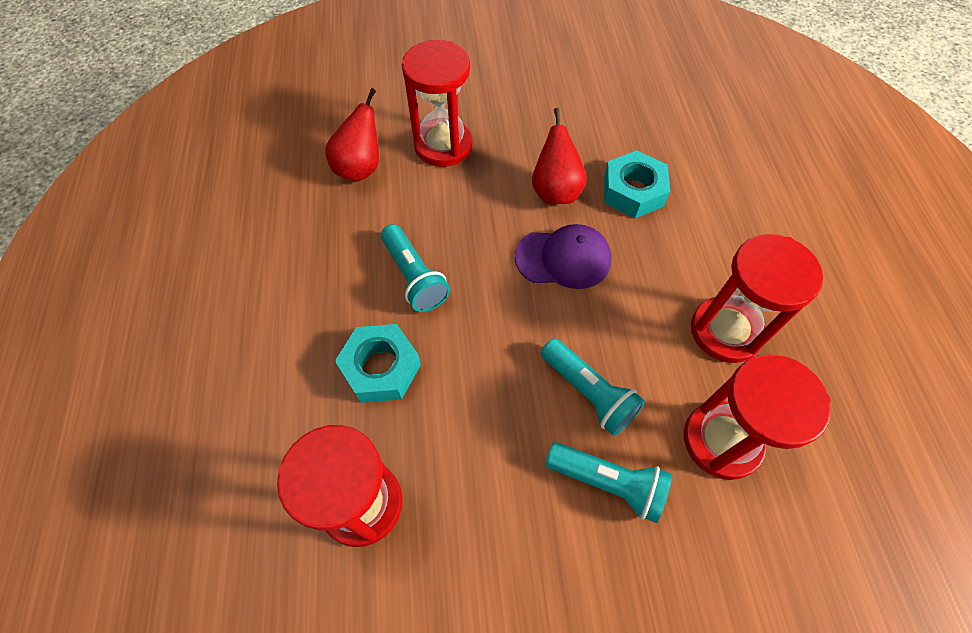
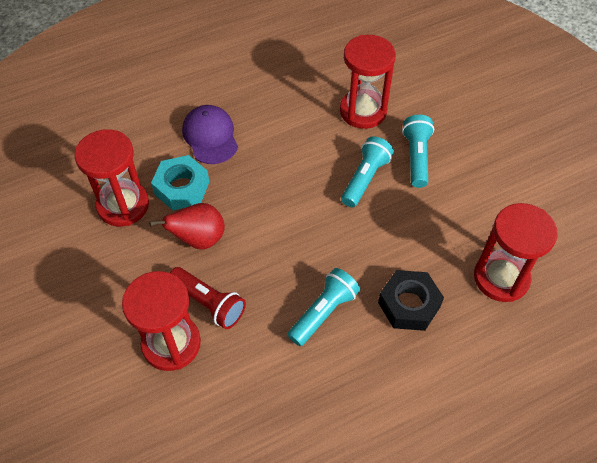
camera: 110 degrees left, 5 degrees down
(360, 168) = (223, 407): red pear -> none
(381, 368) = (409, 305): turquoise nut -> black nut
(473, 182) = (208, 303): none -> red flashlight
(563, 258) = (265, 217): purple cap -> purple cap (210, 136)
(725, 331) = (287, 118): red hourglass -> red hourglass (123, 205)

